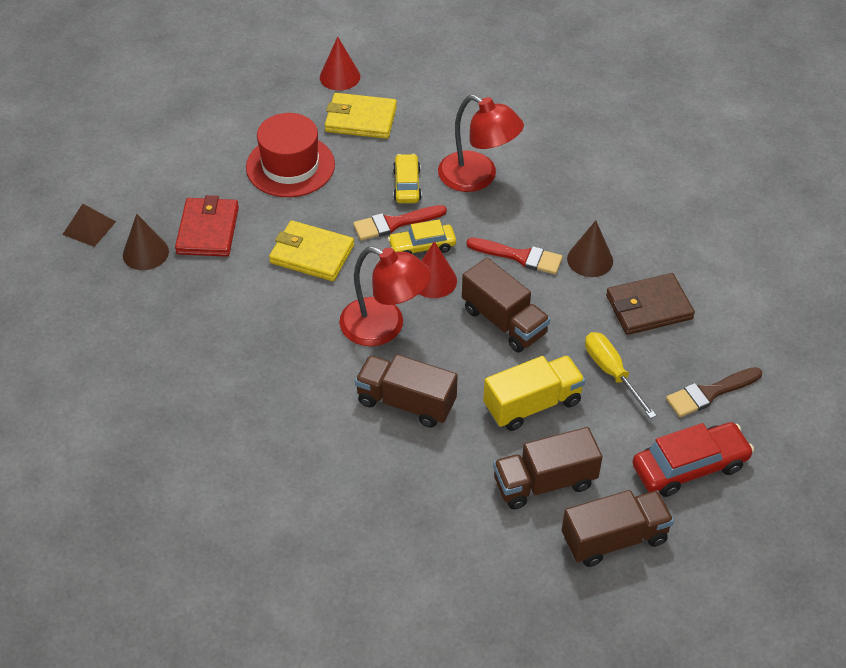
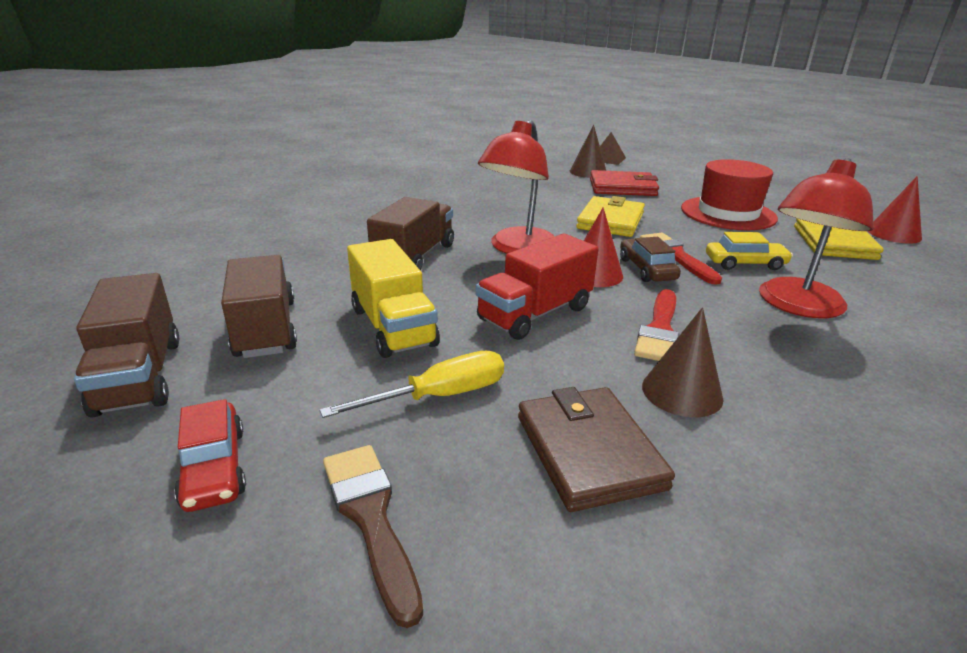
camera: 90 degrees right, 20 degrees down
(422, 246) = (646, 269): yellow car -> brown car
(504, 321) = (535, 314): brown truck -> red truck
(689, 467) = (214, 467): red car -> red car, size x0.64

